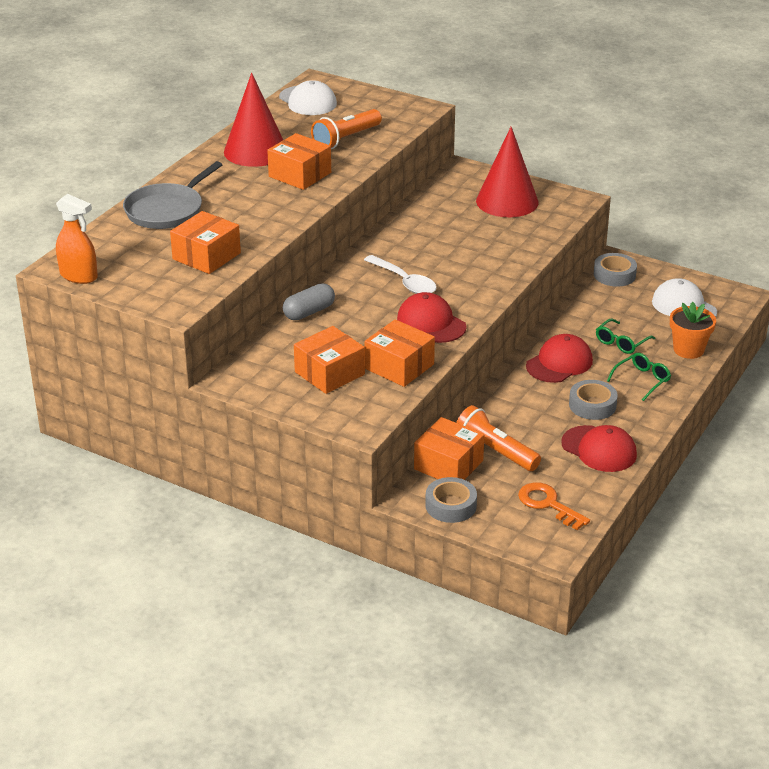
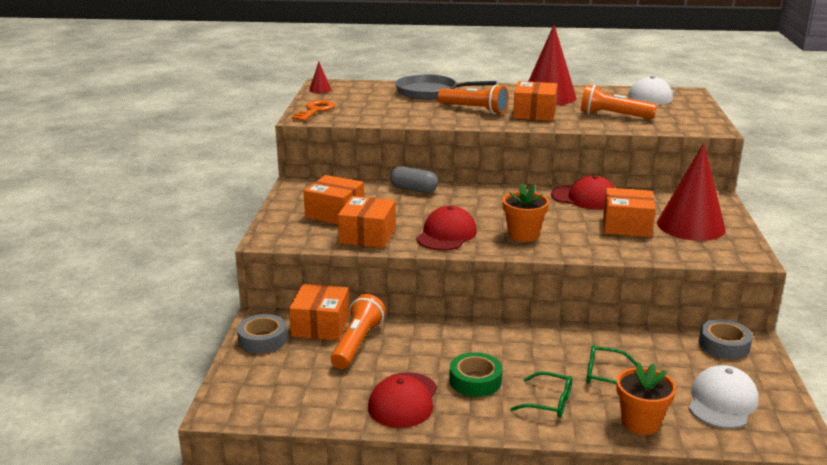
camera: 65 degrees right, 10 degrees down
(79, 276) = (320, 89): orange spray bottle -> red cone
(206, 256) = (381, 112): orange box -> orange box (626, 226)
(255, 202) = (474, 109): none -> orange flashlight
(404, 282) = (498, 212): white spoon -> none
(462, 284) = (523, 235): none -> orange flower pot
(548, 504) = (293, 389): orange key -> orange key (315, 110)
(559, 363) = (529, 347): red cap -> red cap (584, 198)
(592, 405) = (475, 380): grey tape -> green tape

